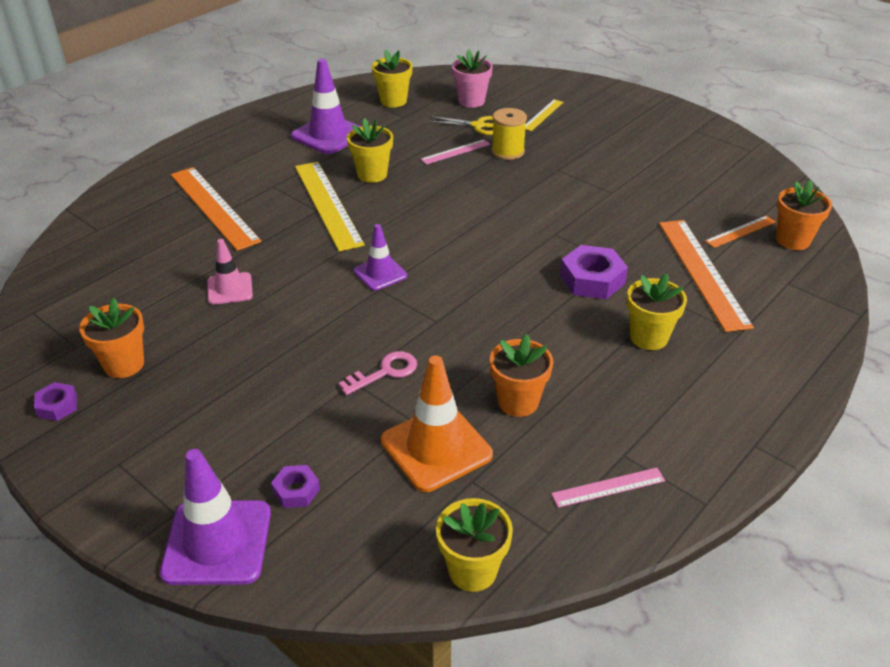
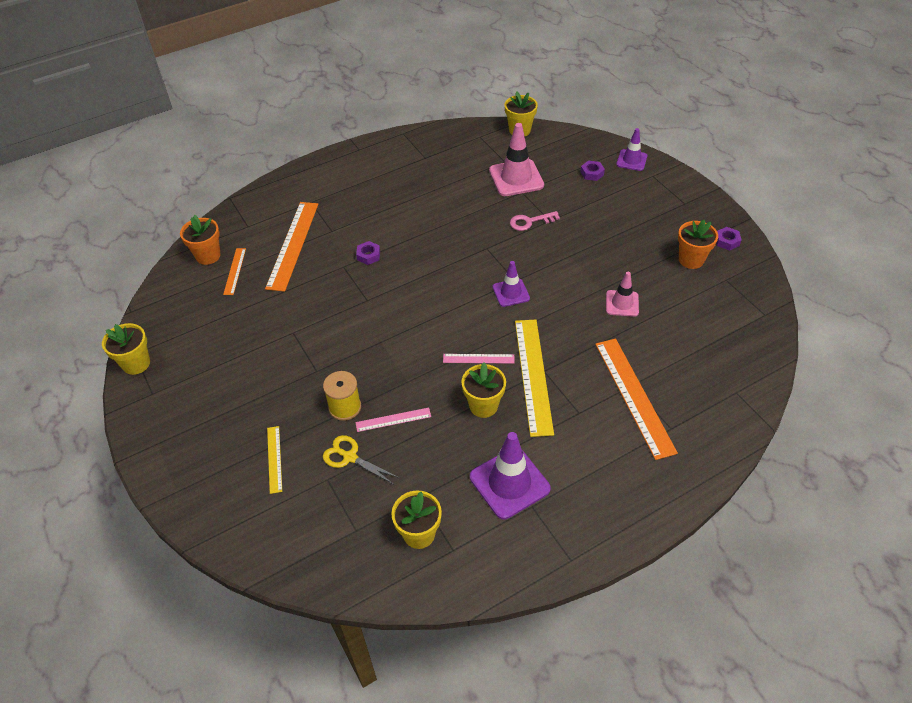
camera: 160 degrees left, 10 degrees up
(217, 542) = (631, 160): purple traffic cone -> purple traffic cone, size x0.60
(436, 448) = (516, 178): orange traffic cone -> pink traffic cone
(471, 101) = (332, 508): pink flower pot -> none
(518, 402) = (462, 191): orange flower pot -> none
(543, 115) = (274, 459): yellow ruler -> yellow ruler turned 60 degrees counterclockwise
(592, 279) = (368, 255): purple nut -> purple nut, size x0.56
(608, 487) = (442, 146): pink ruler -> pink ruler (478, 358)
(648, 337) = (364, 210): yellow flower pot -> yellow flower pot (136, 363)
(740, 231) = (235, 271): orange ruler -> orange ruler turned 75 degrees counterclockwise

